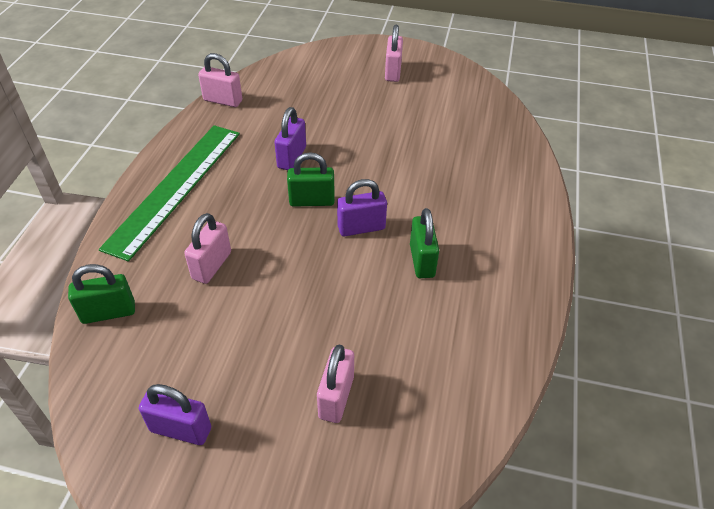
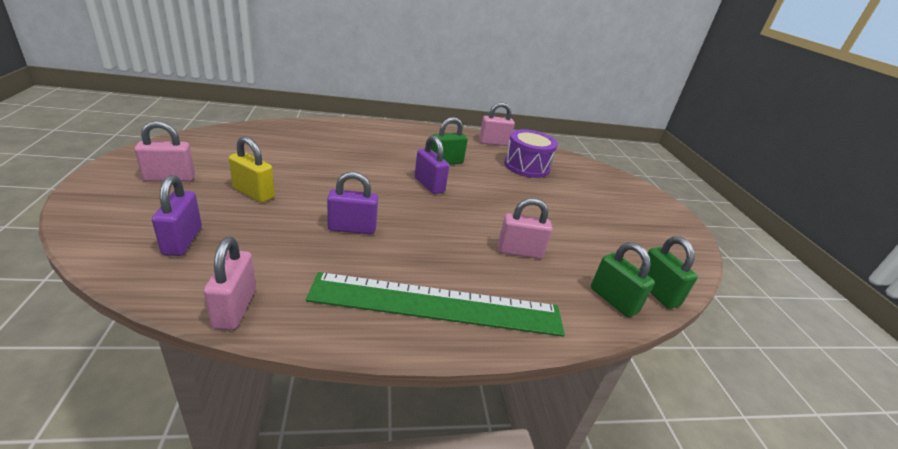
camera: 115 degrees left, 15 degrees down
(181, 429) = (644, 236): purple padlock -> purple padlock (182, 241)
(312, 201) = (411, 210): green padlock -> green padlock (656, 292)
(336, 397) = (567, 186): pink padlock -> pink padlock (493, 143)
(362, 110) = (253, 193): none -> yellow padlock
(406, 364) = (526, 166): none -> purple drum

